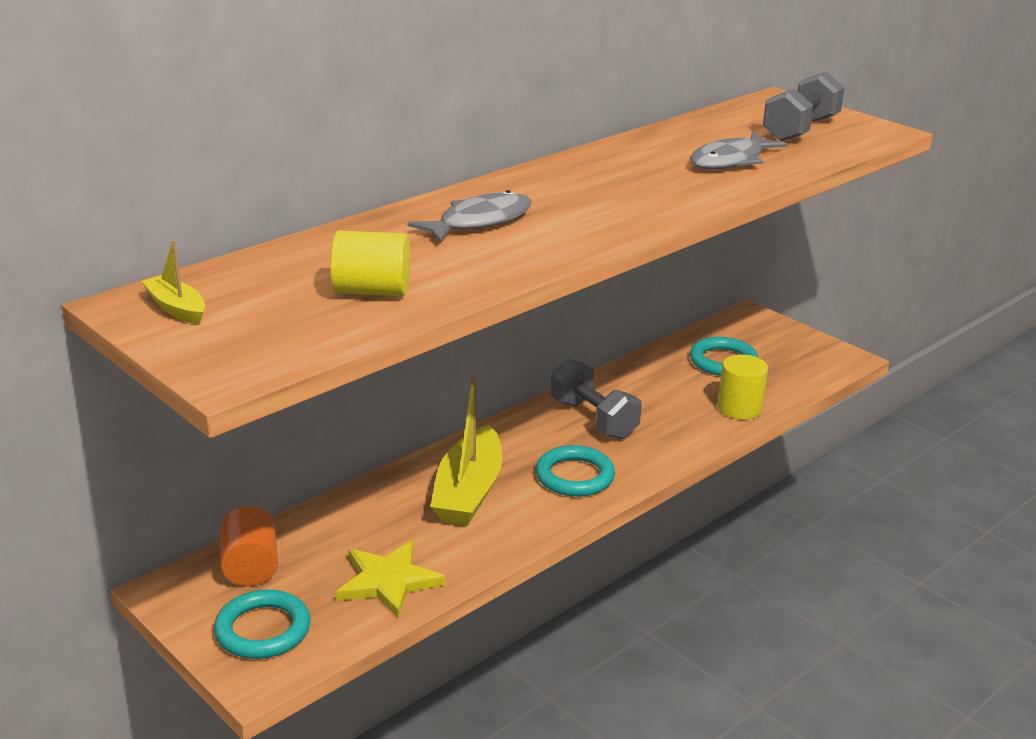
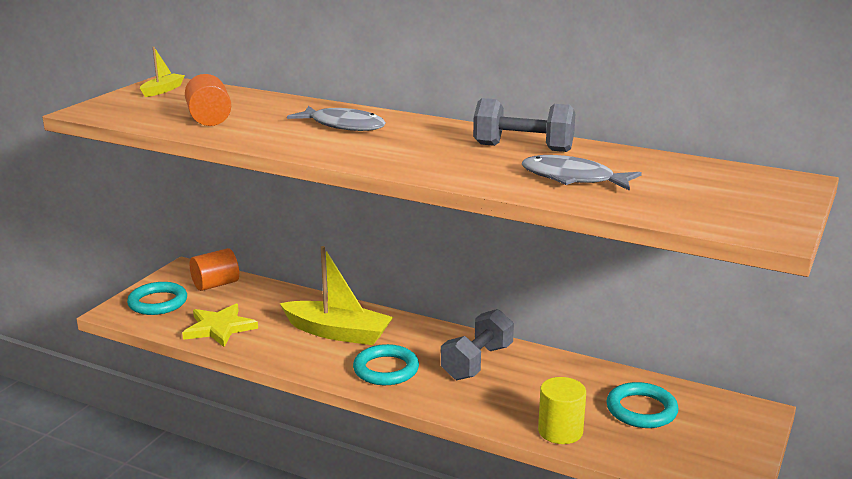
camera: 70 degrees right, 5 degrees down
(372, 291) = (209, 119): yellow cylinder -> orange cylinder
(468, 491) = (338, 333): yellow boat -> yellow boat turned 150 degrees counterclockwise
(800, 130) = (708, 197): grey dumbbell -> grey dumbbell (523, 148)

